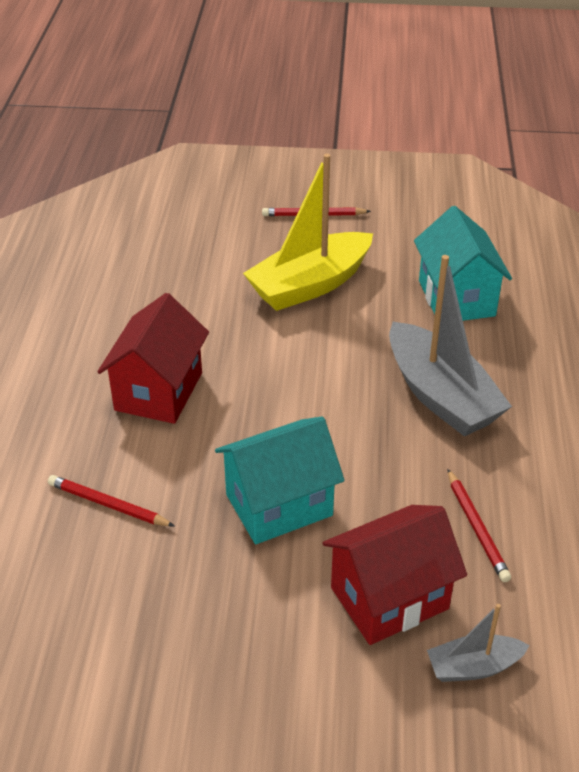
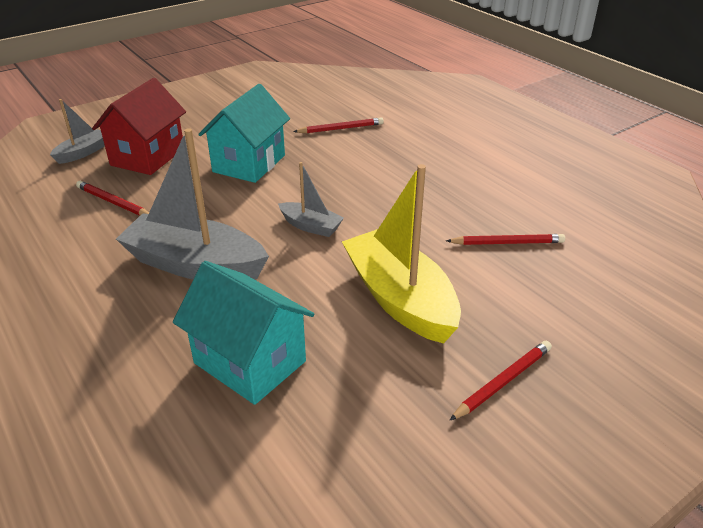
camera: 140 degrees right, 5 degrees down
(158, 391) = (395, 178): red house -> none
(172, 280) = (507, 243): none -> red pencil
(304, 380) = (311, 226): none -> grey boat
(310, 285) = (400, 299): yellow boat -> yellow boat turned 45 degrees counterclockwise

